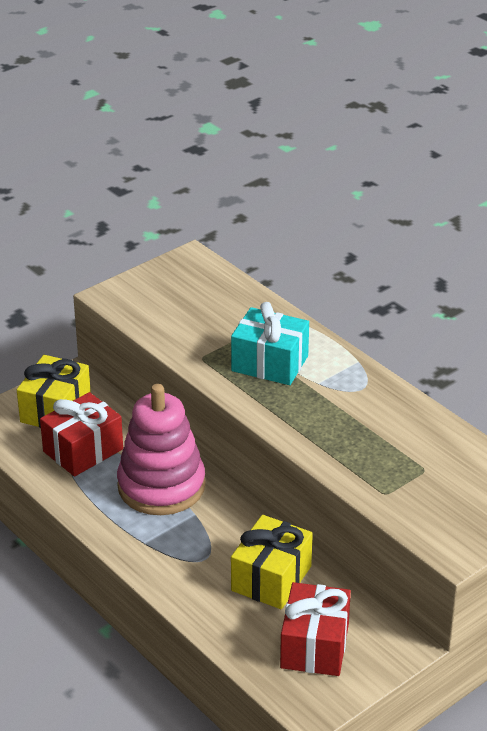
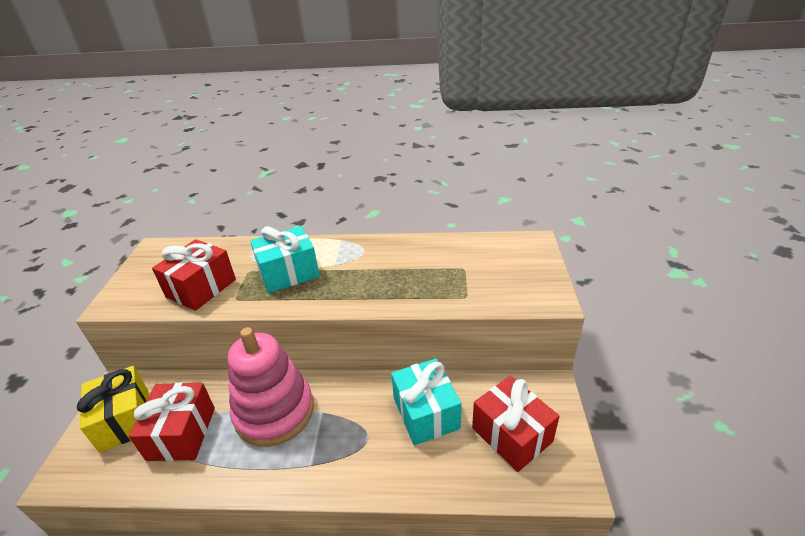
camera: 45 degrees left, 0 degrees up
(186, 328) = (201, 288): none -> red gift
(271, 578) = (426, 413): yellow gift -> turquoise gift

